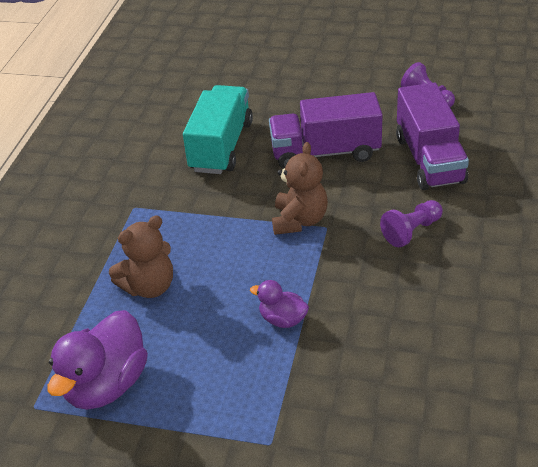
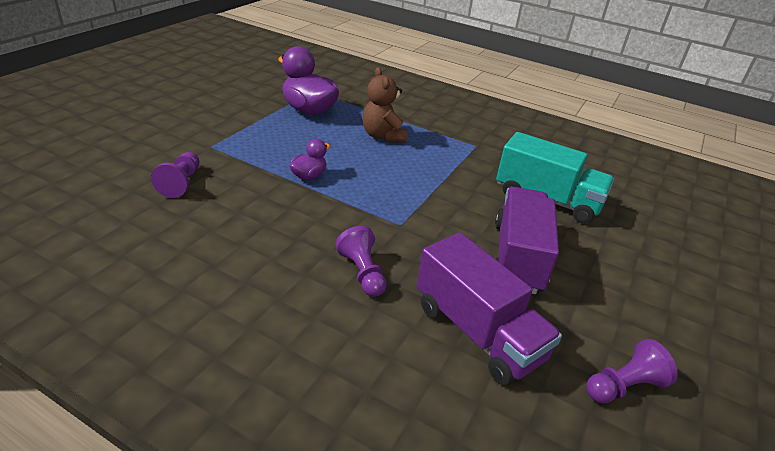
camera: 100 degrees right, 5 degrees down
(299, 220) = (417, 213): brown teddy bear -> none
(370, 426) = (181, 183): none -> purple pawn
(429, 160) = (477, 332): purple truck -> purple truck turned 135 degrees counterclockwise

